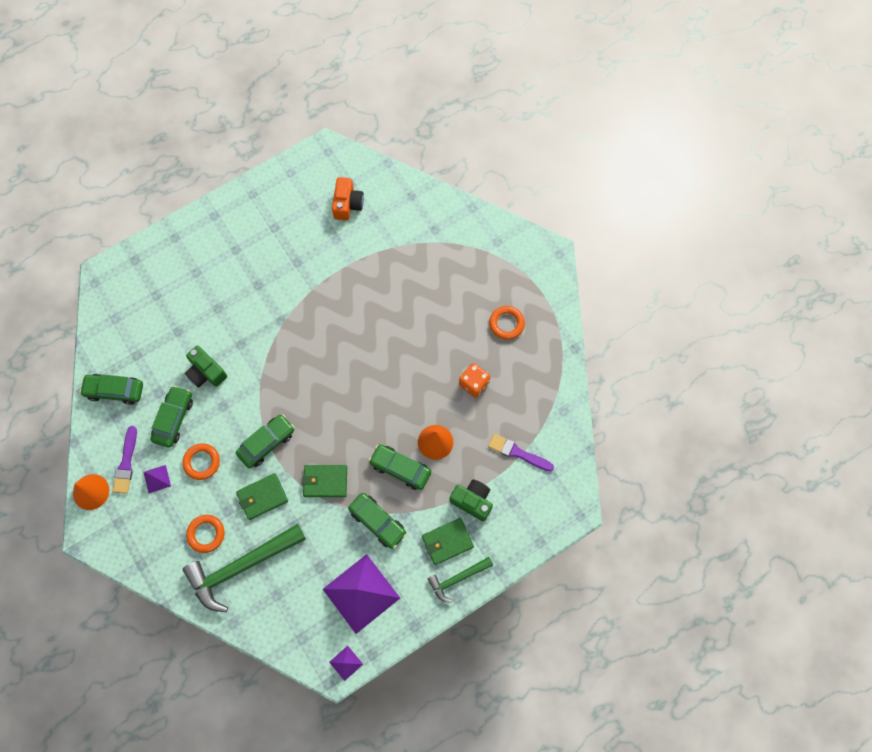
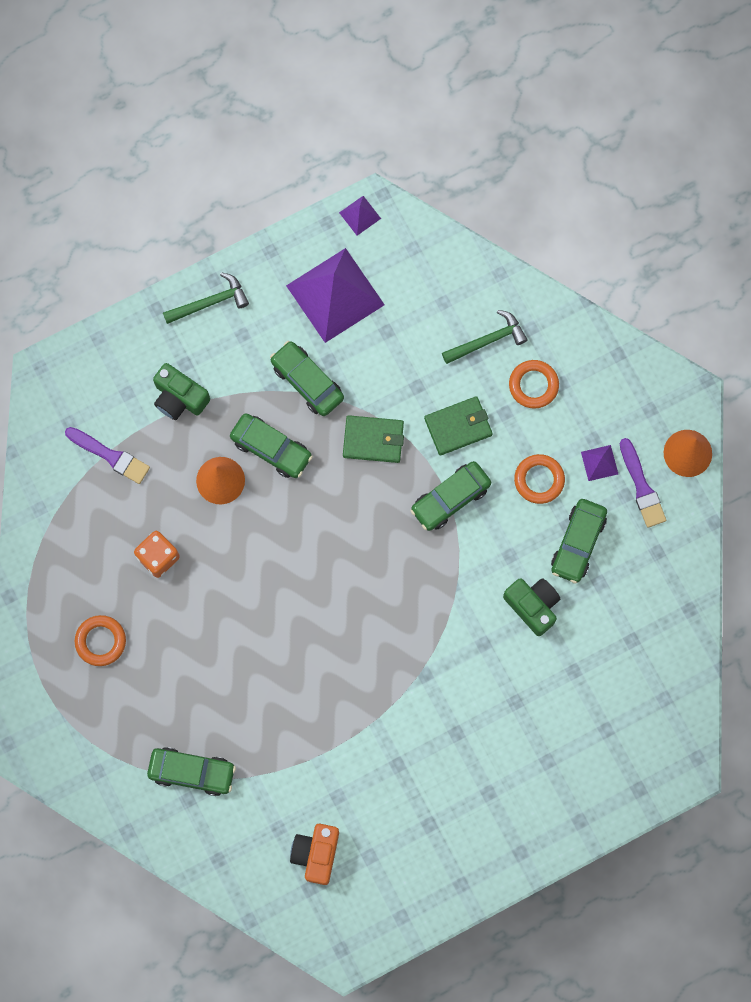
camera: 175 degrees left, 5 degrees up
(114, 390) = (661, 590): green car -> green car (192, 772)
(126, 463) = (641, 487): purple brush -> purple brush turned 150 degrees clockwise
(242, 566) = (487, 340): green hammer -> green hammer, size x0.54
(447, 542) = (218, 349): green wallet -> none

